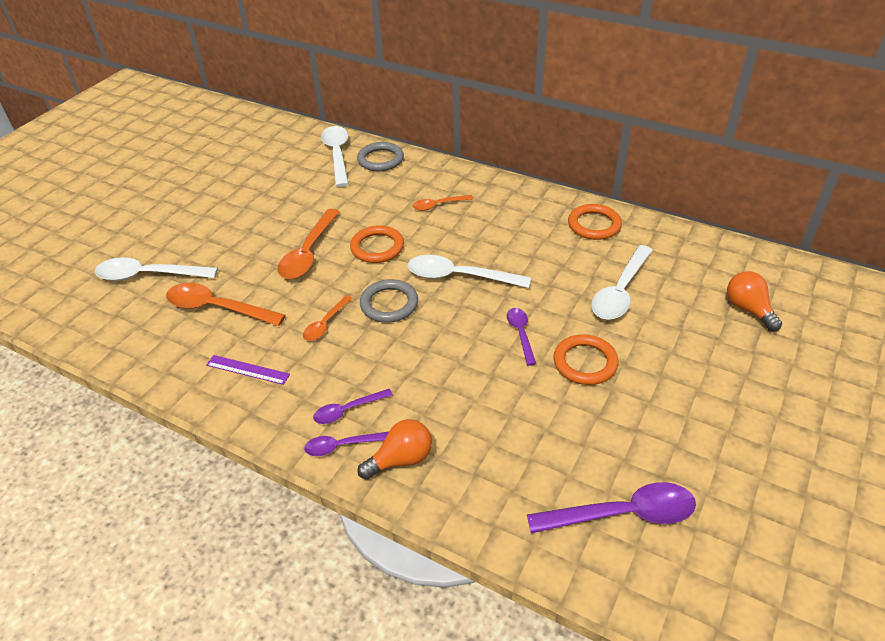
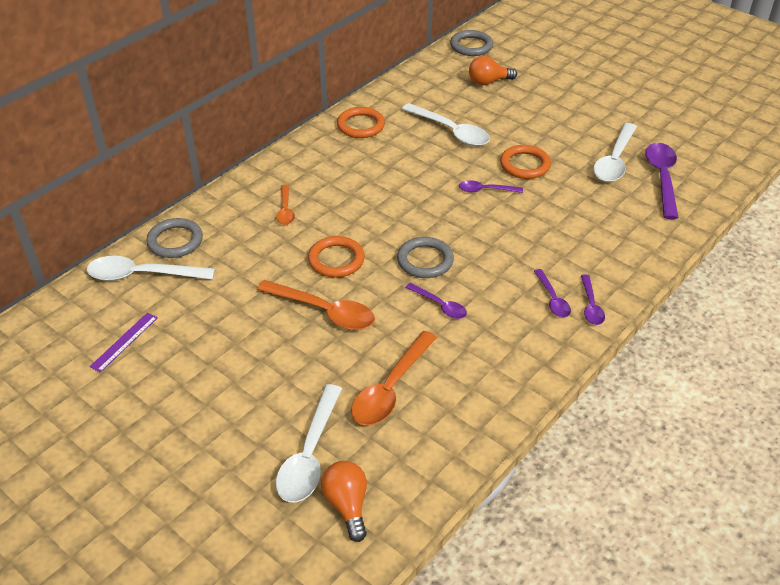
camera: 80 degrees left, 0 degrees up
(248, 370) = (489, 364): purple ruler -> purple ruler (124, 342)
(325, 324) = (440, 305): orange spoon -> purple spoon
(401, 459) = (608, 273): orange light bulb -> orange light bulb (347, 505)
(459, 276) = (401, 212): white spoon -> white spoon (614, 161)
(823, 283) = (471, 46): none -> grey ring

